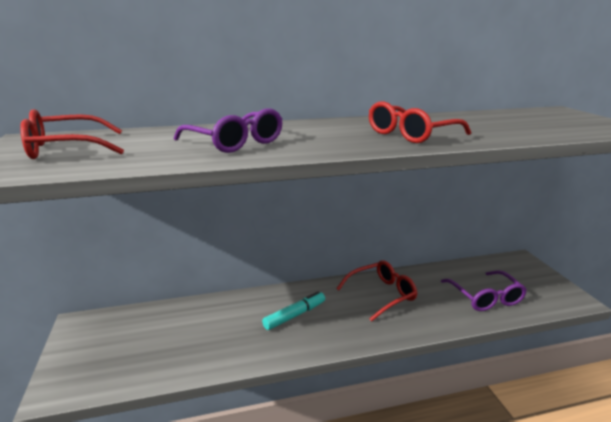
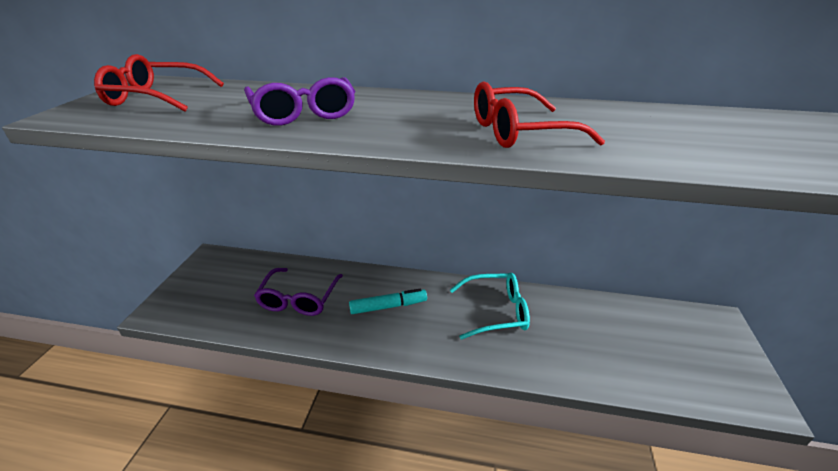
camera: 25 degrees right, 10 degrees up
(382, 294) = (496, 311): red glasses -> turquoise glasses
(485, 298) = (625, 356): purple glasses -> purple glasses (299, 299)

